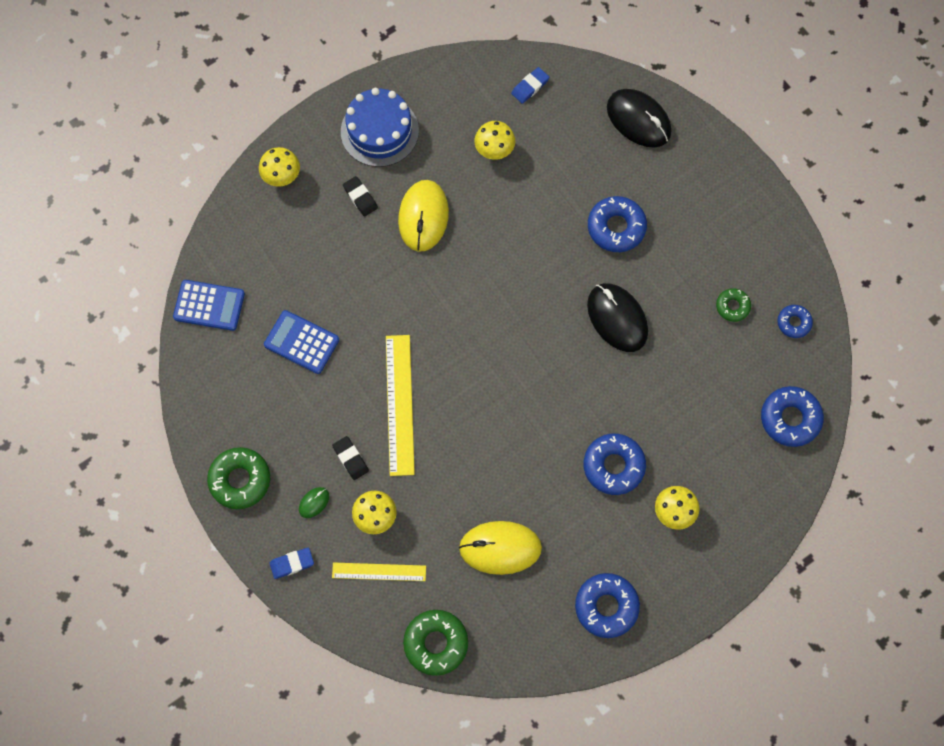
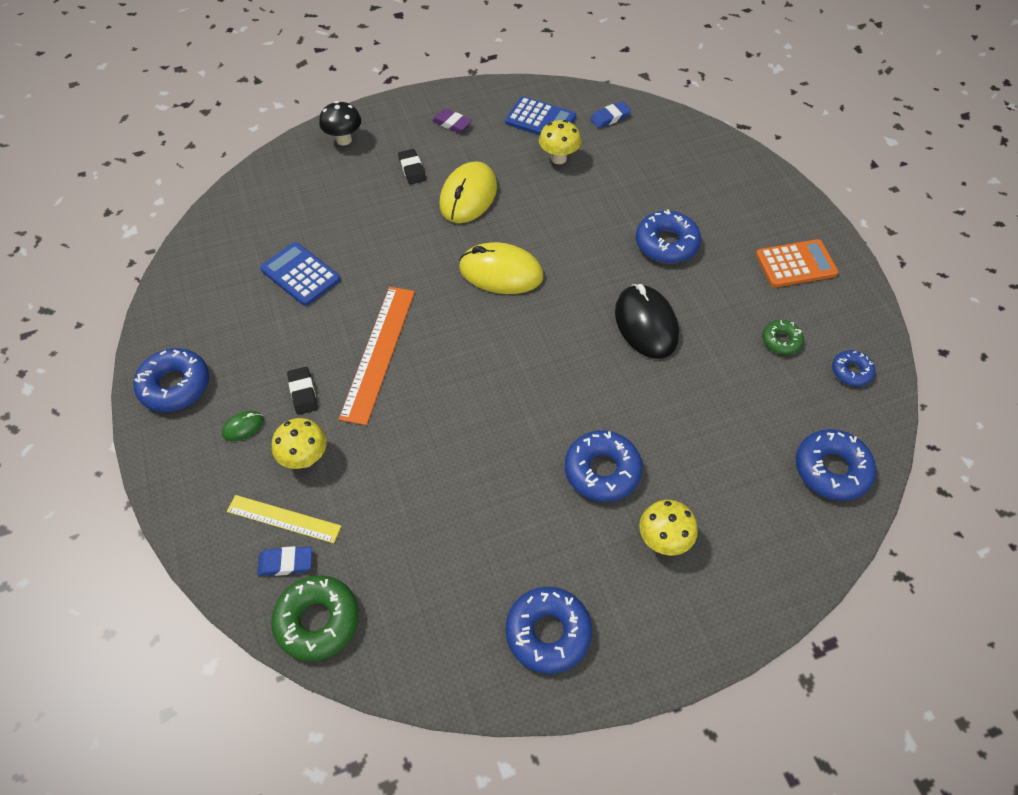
camera: 15 degrees right, 15 degrees down
(209, 305) = (224, 225): blue calculator -> blue calculator (540, 120)
(240, 480) = (175, 386): green donut -> blue donut
(282, 177) = (344, 140): yellow mushroom -> black mushroom
(292, 563) = (189, 485): blue eraser -> blue eraser (286, 563)
(379, 131) = (452, 123): blue cake -> purple eraser
(399, 404) = (378, 353): yellow ruler -> orange ruler
(500, 548) = (437, 528): yellow mouse -> yellow mouse (501, 272)
(638, 120) = (713, 161): black mouse -> none
(732, 222) = (795, 264): none -> orange calculator

